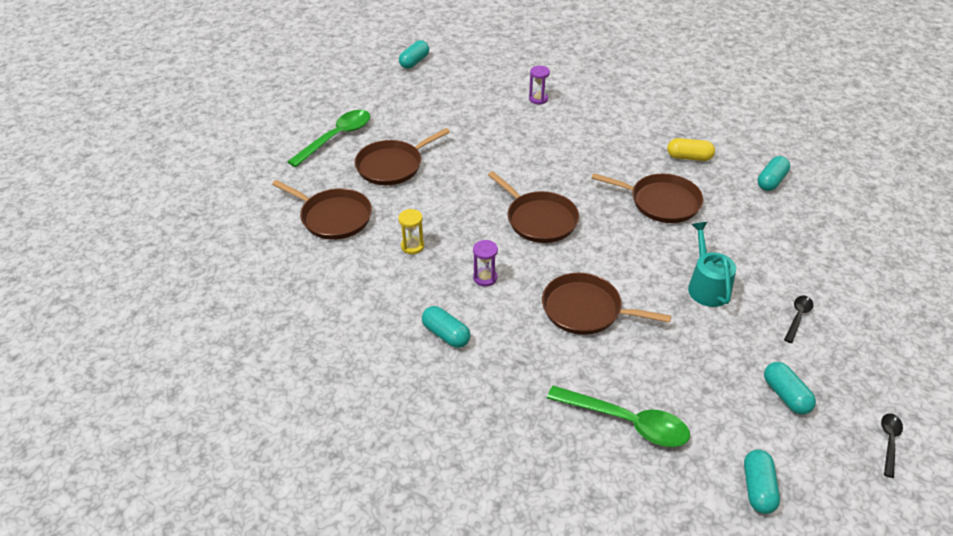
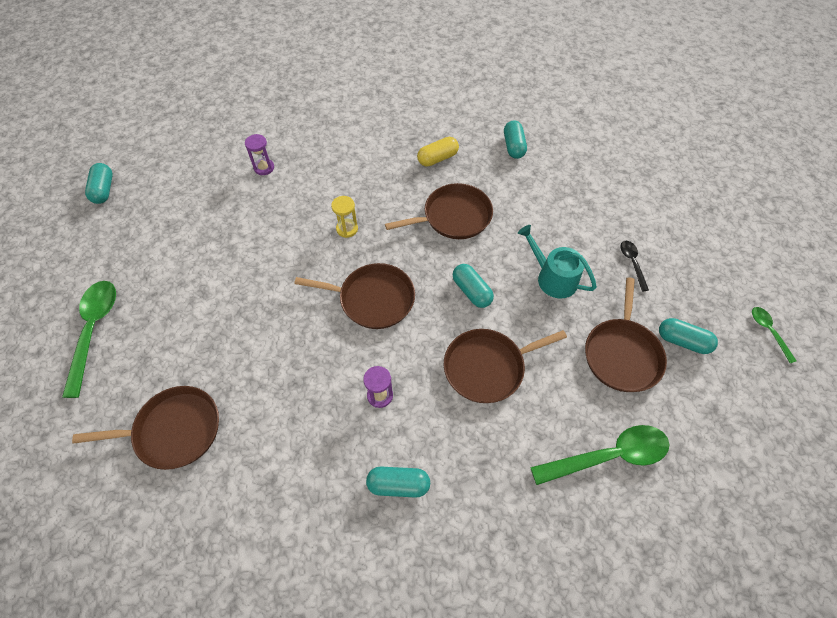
camera: 40 degrees left, 15 degrees up
(392, 165) = (185, 327): brown pan -> brown pan (622, 354)
(412, 246) = (284, 408): yellow hourglass -> yellow hourglass (347, 229)
(758, 488) = (735, 441): turquoise capsule -> turquoise capsule (471, 291)
(889, 442) = (768, 331): black spoon -> green spoon

